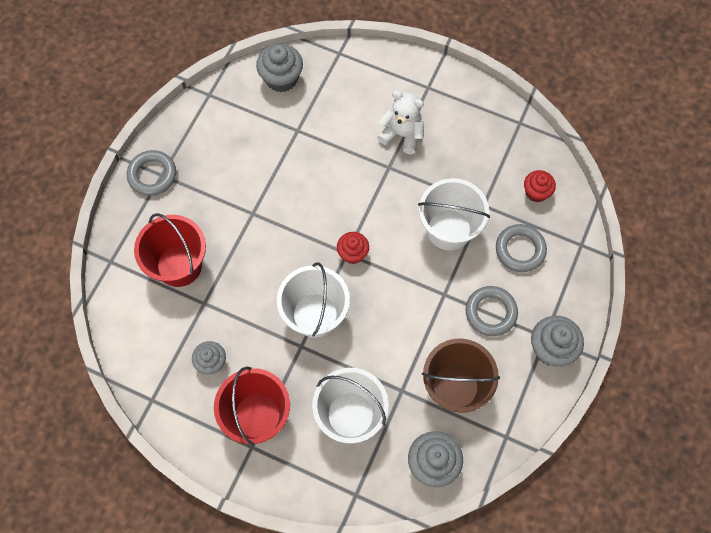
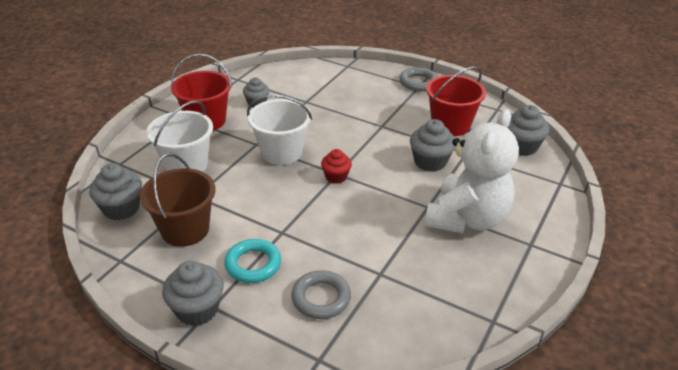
camera: 95 degrees right, 30 degrees down
(179, 265) = (339, 92): red bucket -> red bucket (450, 125)
(317, 164) = (430, 162): none -> grey cupcake
(402, 134) = (467, 219): white teddy bear -> white teddy bear, size x1.76
(449, 229) = (353, 242): white bucket -> none
(490, 312) = (253, 264): grey ring -> turquoise ring
(536, 192) = (394, 324): red cupcake -> none

